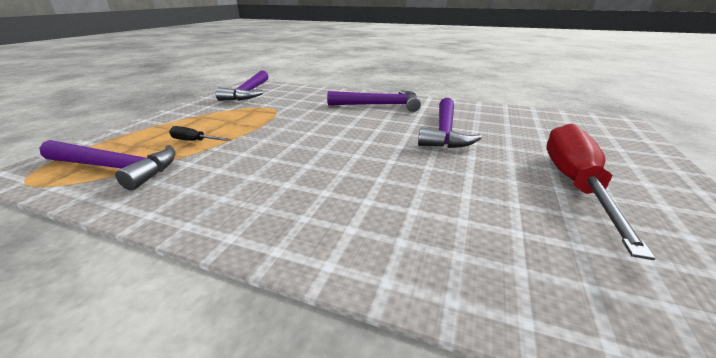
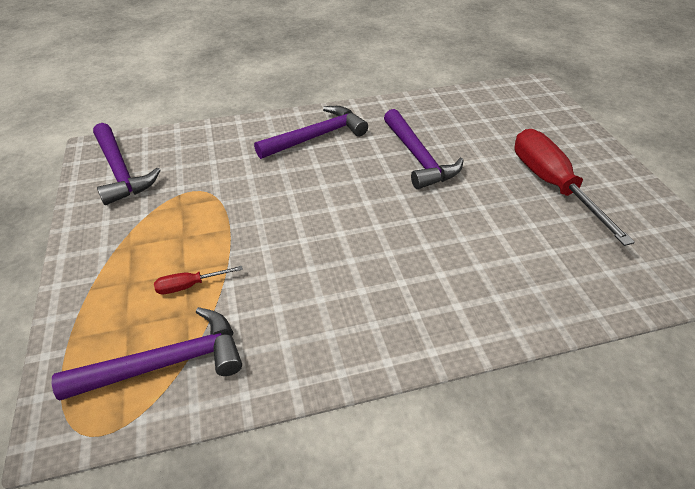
camera: 35 degrees left, 15 degrees up
(194, 141) = (190, 285): black screwdriver -> red screwdriver

